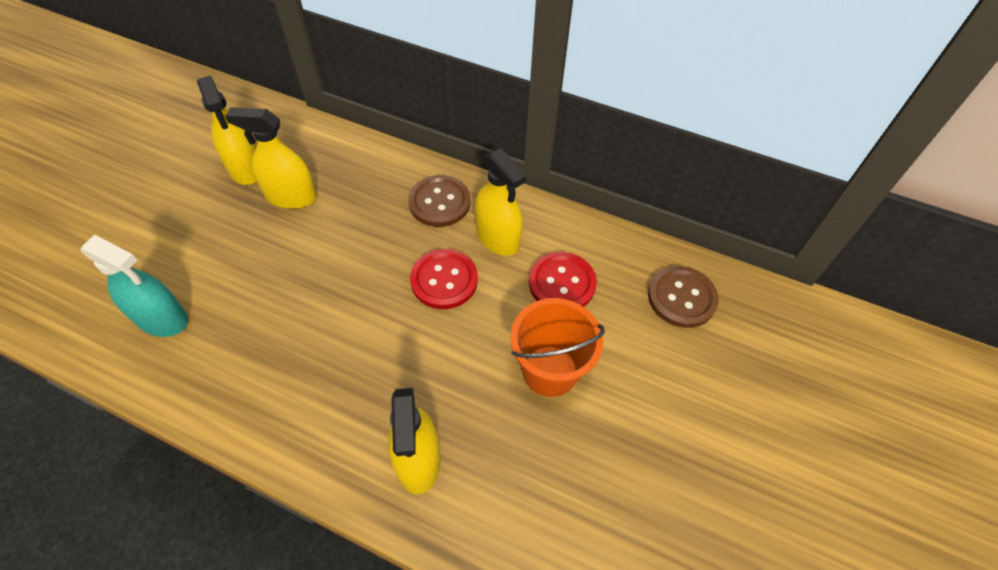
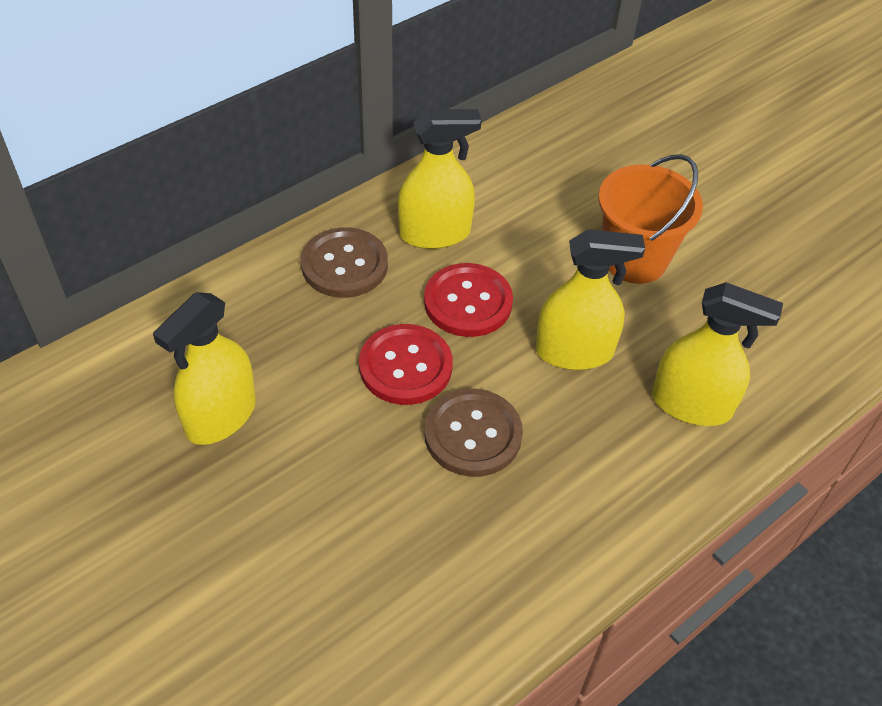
camera: 65 degrees left, 5 degrees down
(162, 318) = (351, 628): turquoise spray bottle -> none
(245, 168) = (120, 457): yellow spray bottle -> yellow spray bottle (574, 351)
(562, 283) = (531, 207): red button -> red button (405, 366)
(681, 298) = (599, 130): brown button -> brown button (472, 434)

